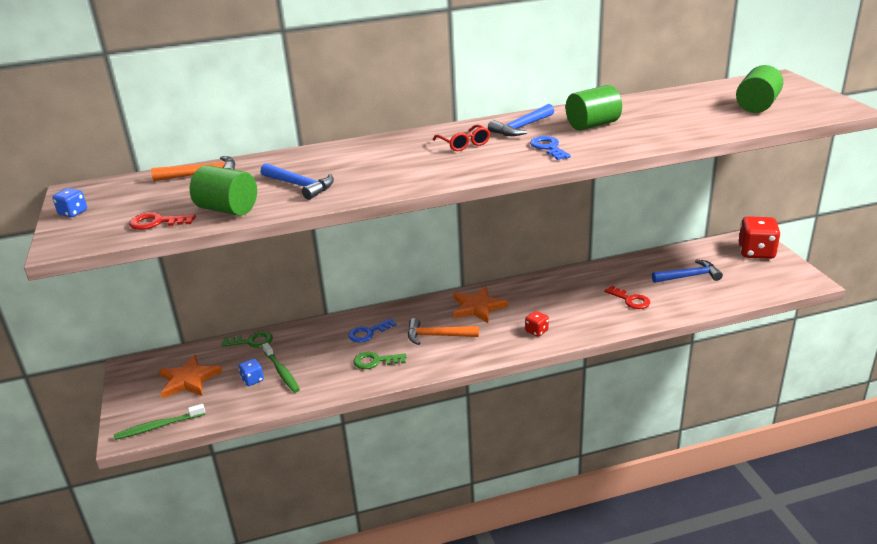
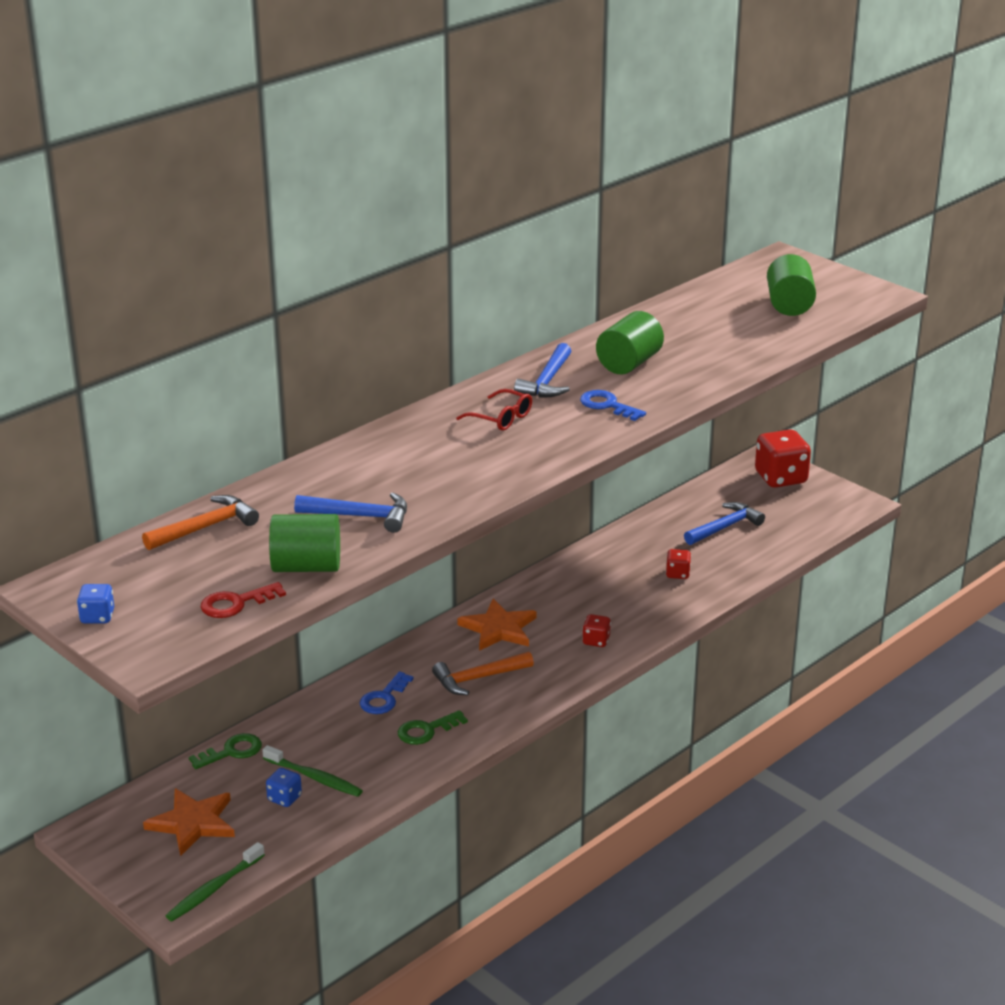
camera: 30 degrees left, 0 degrees up
(630, 300) = (677, 574): red key -> red dice

